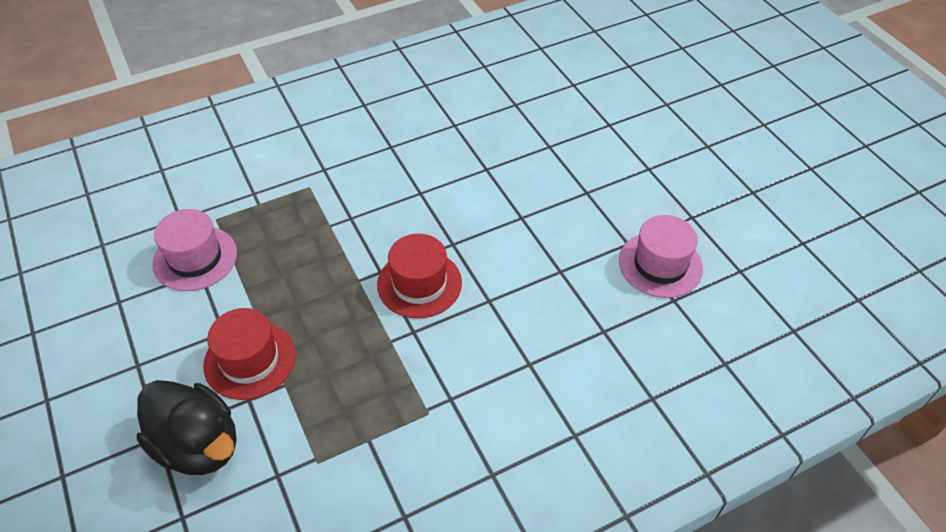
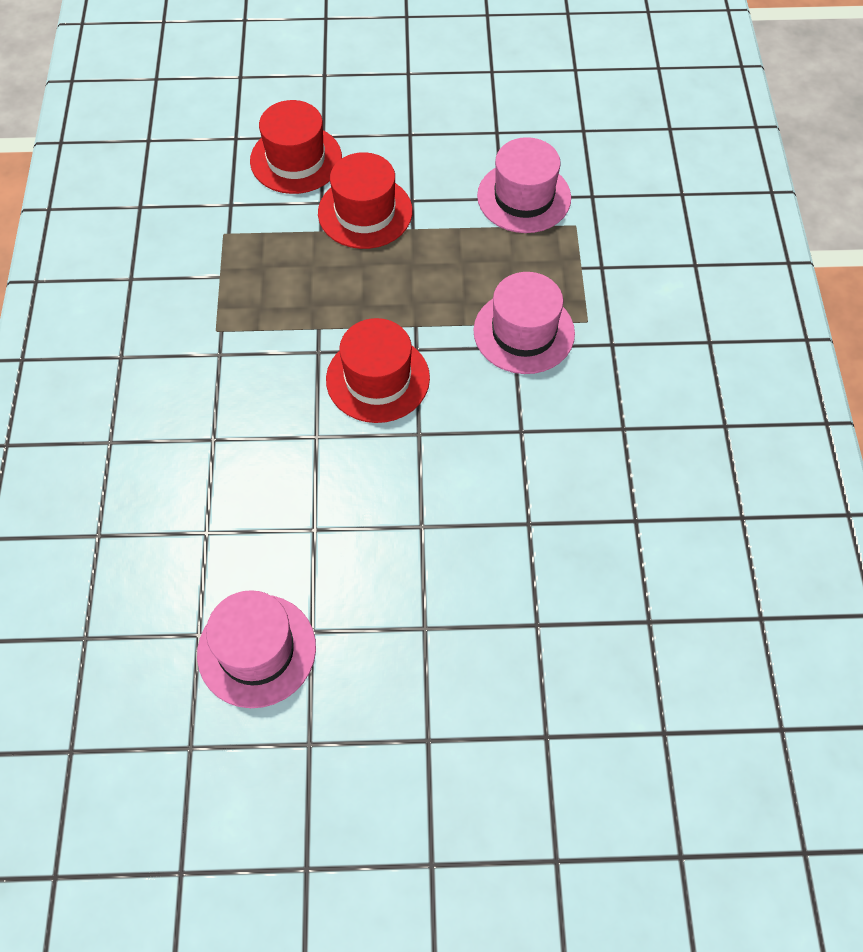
camera: 115 degrees right, 10 degrees up
(198, 445) = (296, 159): black duck -> red hat
(335, 216) = (524, 332): none -> pink hat

